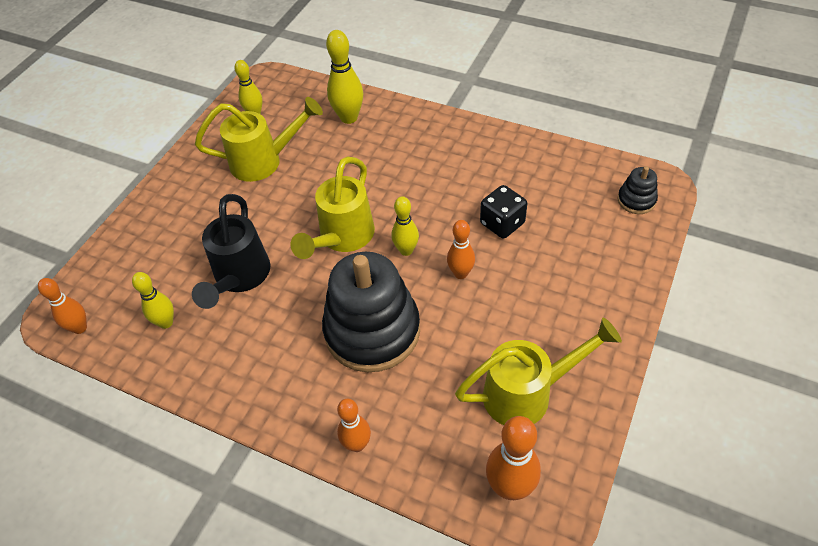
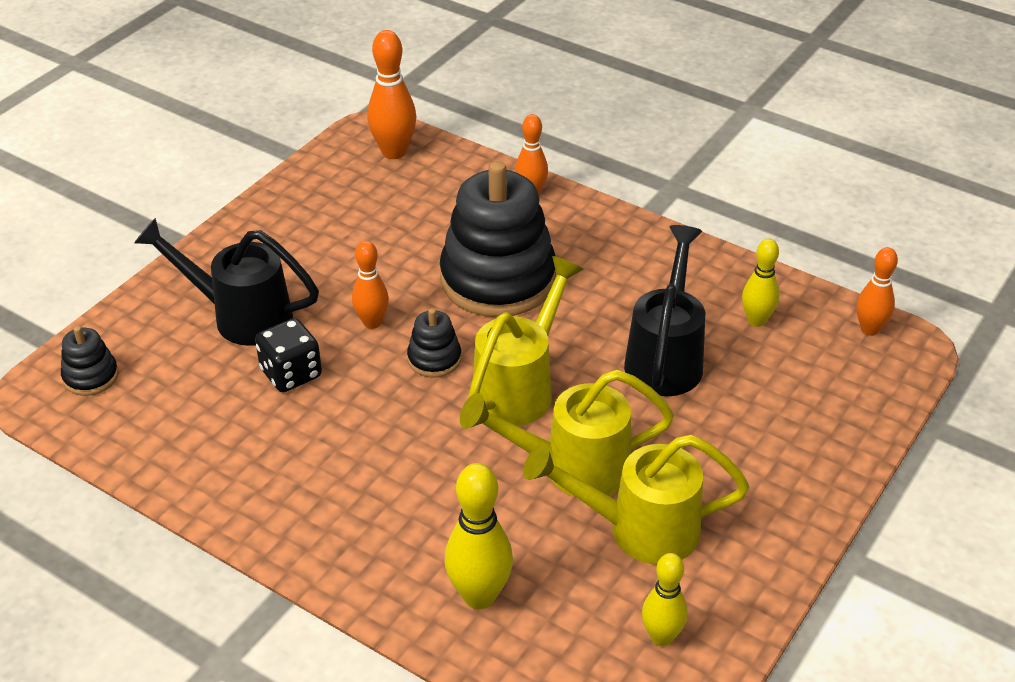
camera: 175 degrees left, 10 degrees down
(406, 250) = (434, 359): yellow bowling pin -> black stacking toy
(528, 393) = (345, 208): yellow watering can -> yellow watering can (571, 468)
(562, 263) = (240, 316): none -> black watering can

